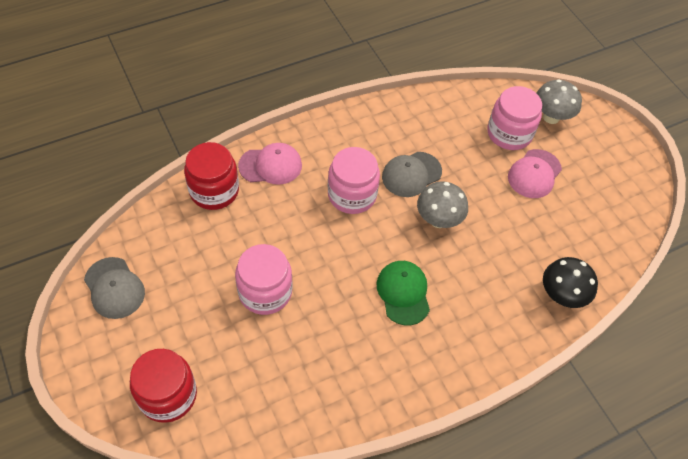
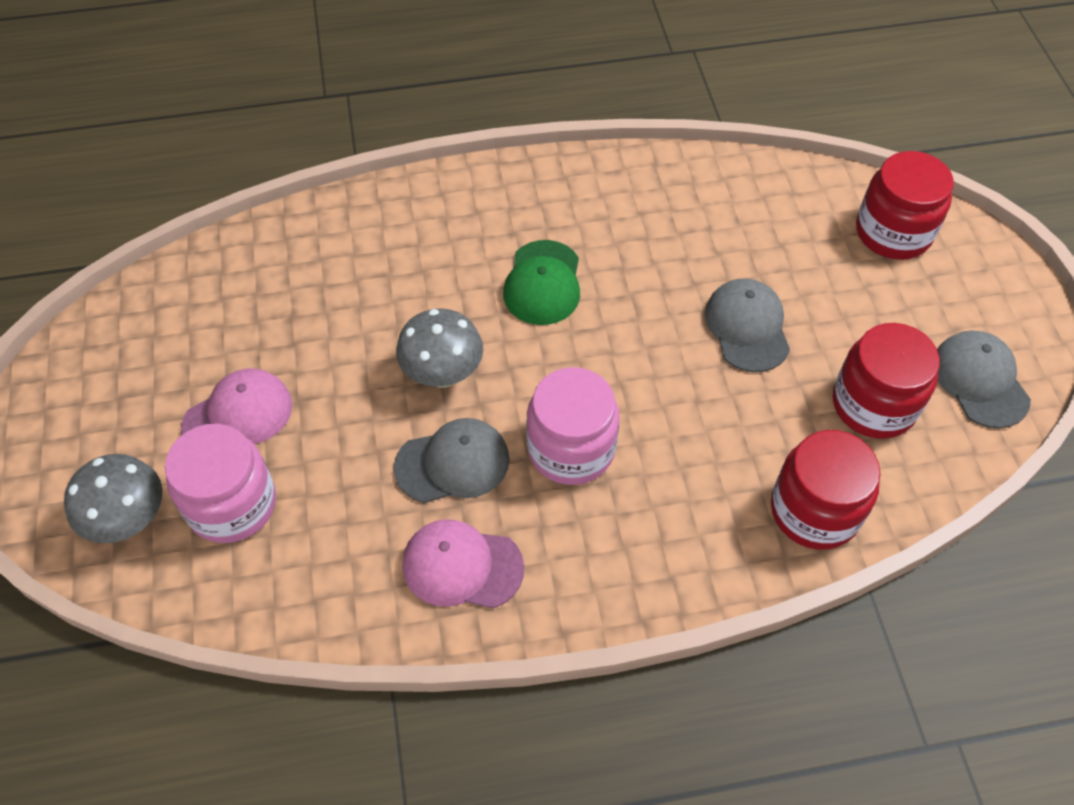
camera: 160 degrees left, 0 degrees up
(182, 257) = (873, 404): none -> red jar
(265, 292) = (747, 327): pink jar -> grey cap
(270, 165) = (704, 538): pink cap -> pink cap (462, 566)
(561, 296) = (319, 233): black mushroom -> none

